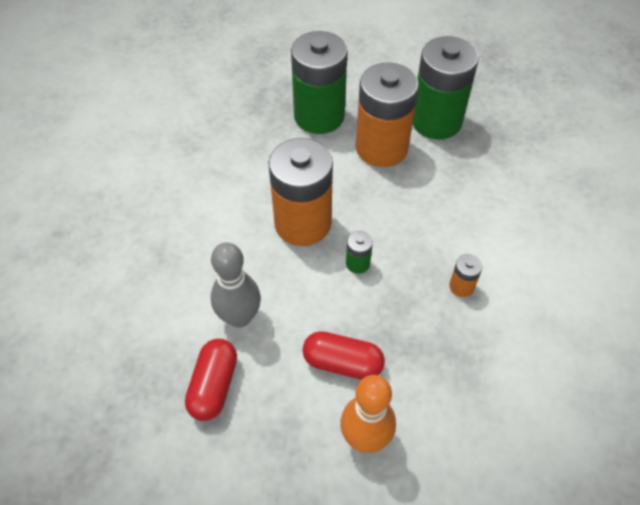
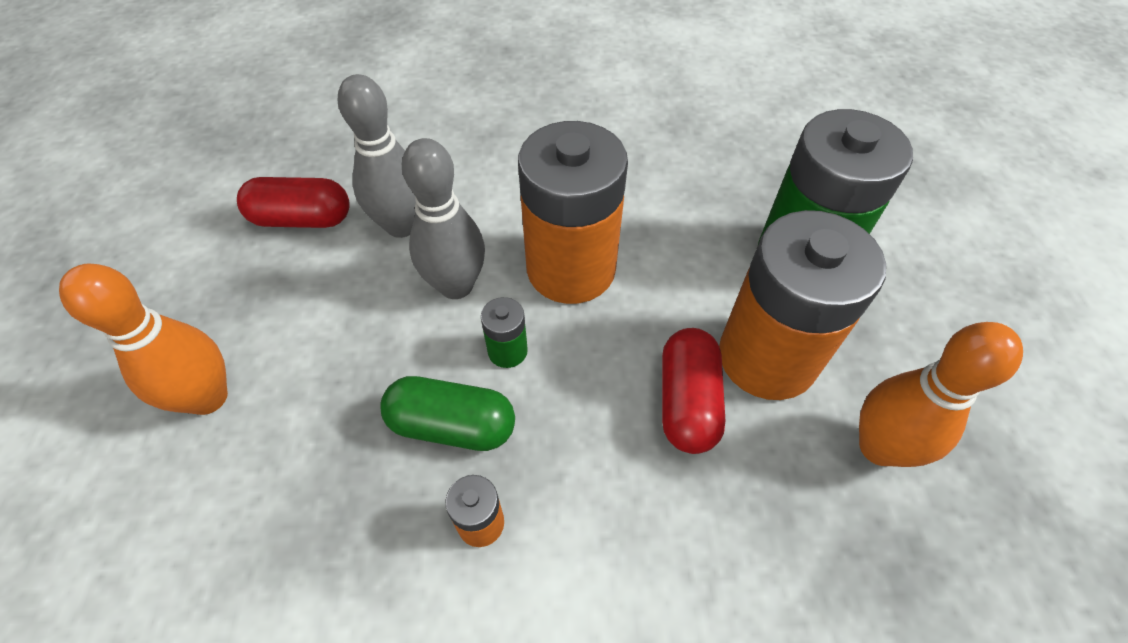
camera: 80 degrees right, 0 degrees up
(302, 286) = (456, 285): none -> grey bowling pin
(342, 363) = (329, 353): red capsule -> red capsule (687, 401)
(403, 295) = (452, 425): none -> green capsule
(436, 121) = (879, 447): green battery -> orange bowling pin

